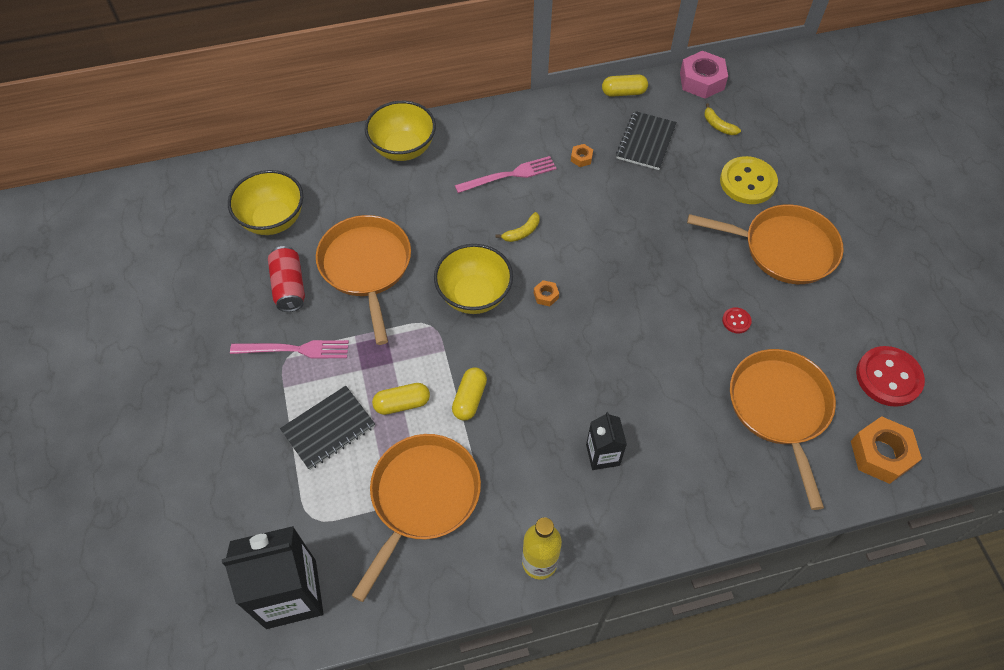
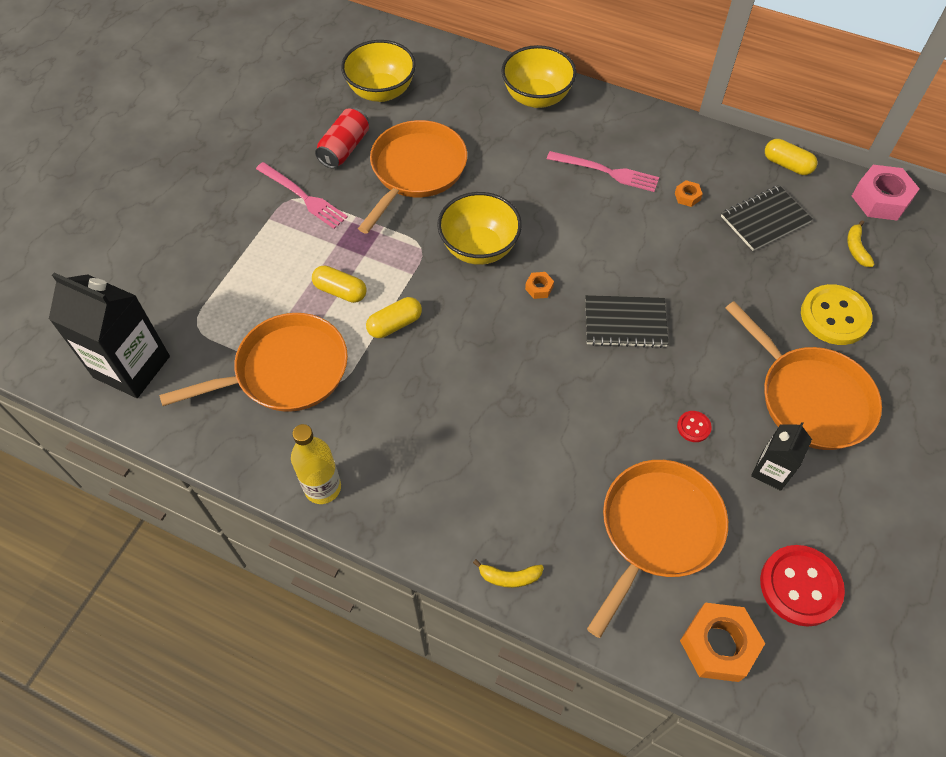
camera: 40 degrees right, 0 degrees up
(328, 428) = (270, 271): black notebook -> black notebook (625, 323)
(522, 232) = (570, 224): yellow banana -> yellow banana (509, 577)
(602, 455) = (457, 446): black carton -> black carton (771, 471)

